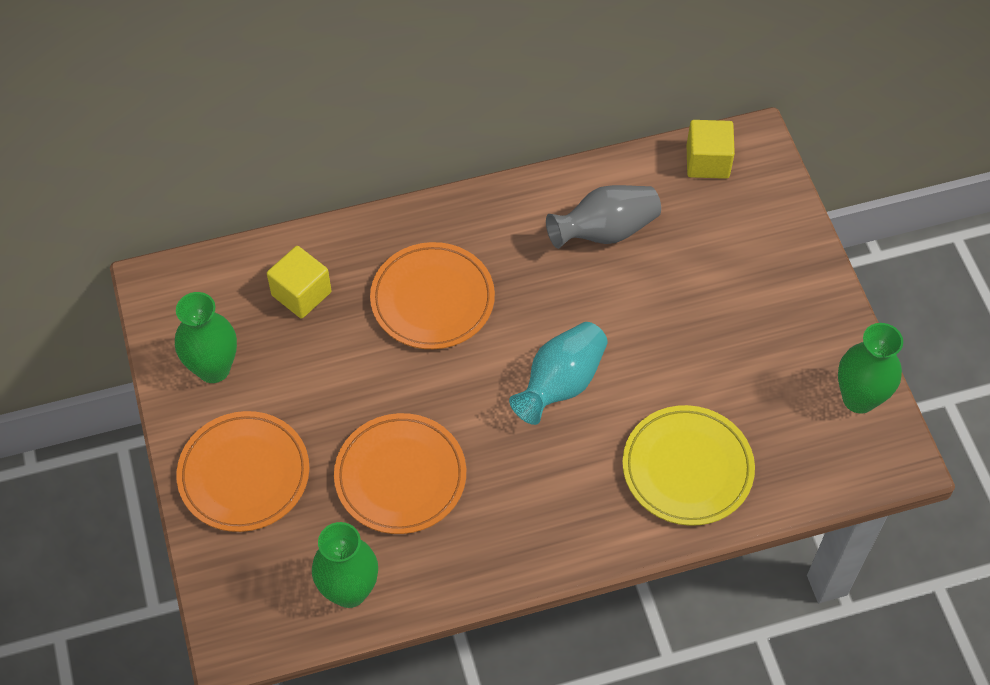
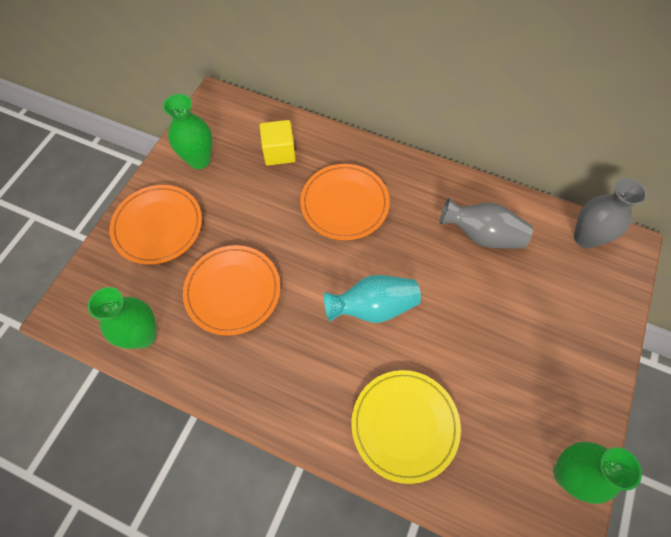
camera: 40 degrees right, 5 degrees up
(707, 162) = (585, 237): yellow cube -> grey vase

